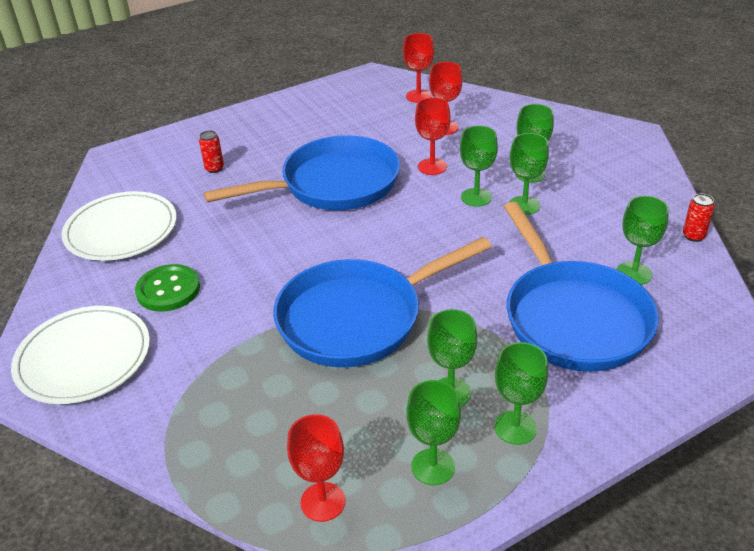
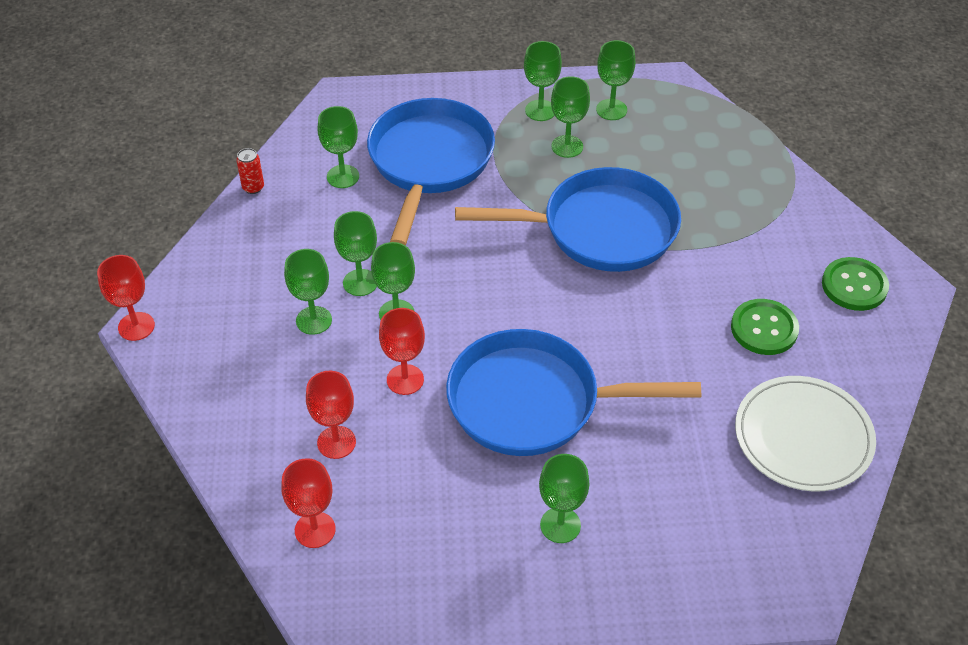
camera: 155 degrees left, 10 degrees up
(83, 358) = (854, 286): white plate -> green button
(214, 168) = (664, 500): red can -> none
(276, 139) = (560, 525): none -> green goblet
(323, 502) = (694, 117): red goblet -> red goblet (136, 326)

